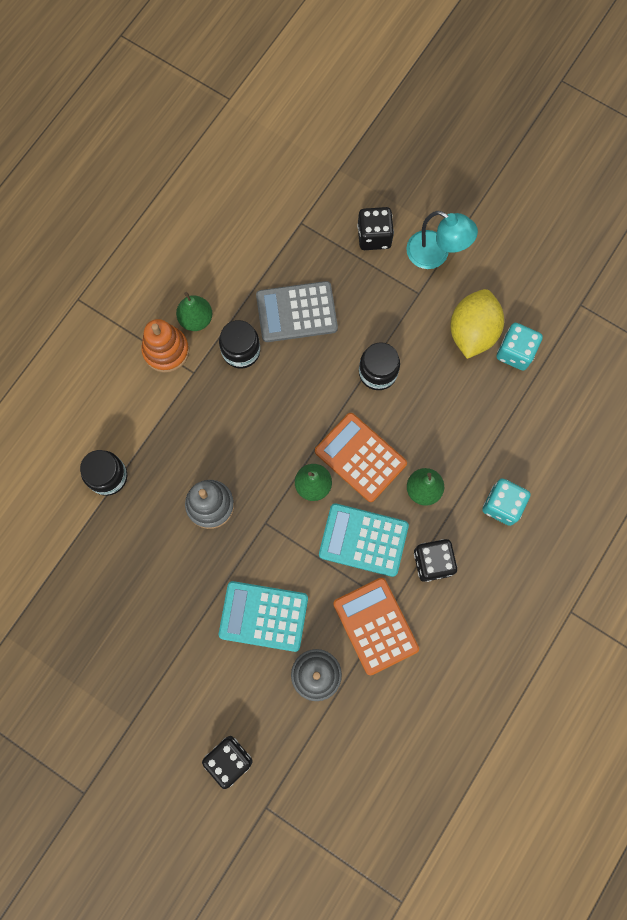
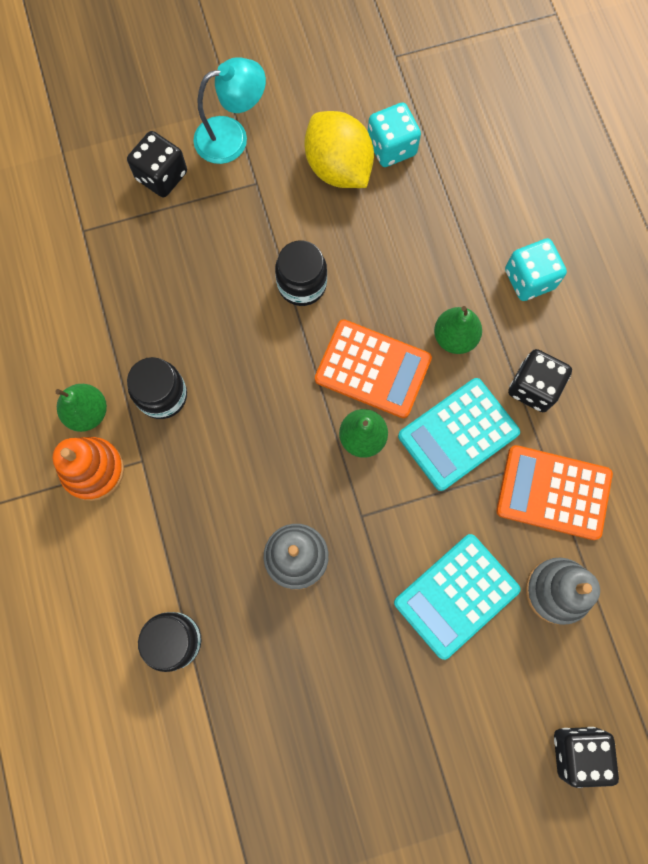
camera: 50 degrees left, 0 degrees up
(296, 312) = (171, 309): grey calculator -> none
(360, 457) = (372, 369): orange calculator -> orange calculator turned 150 degrees counterclockwise

